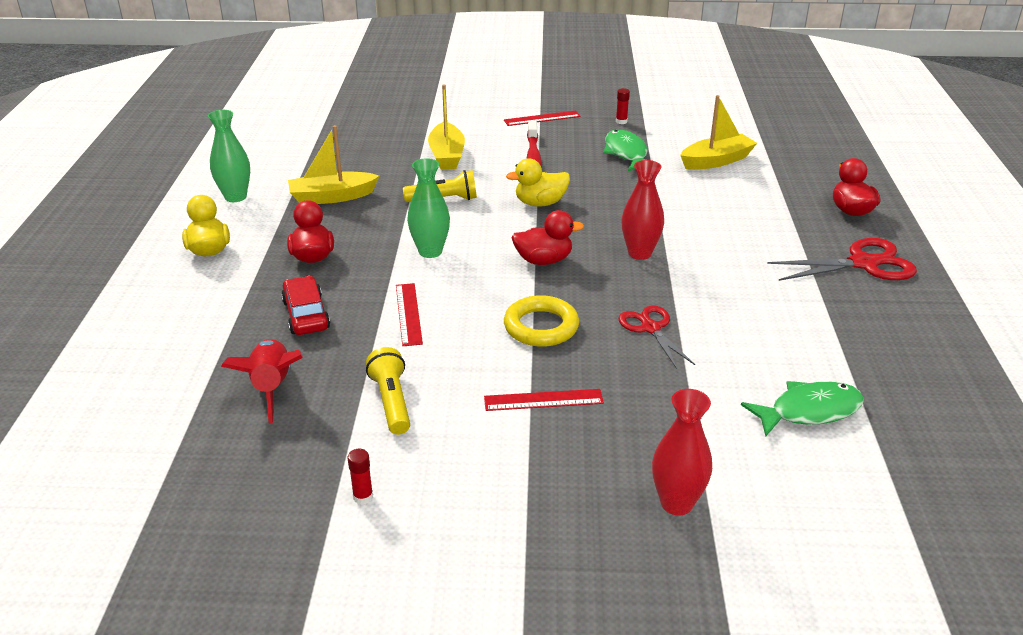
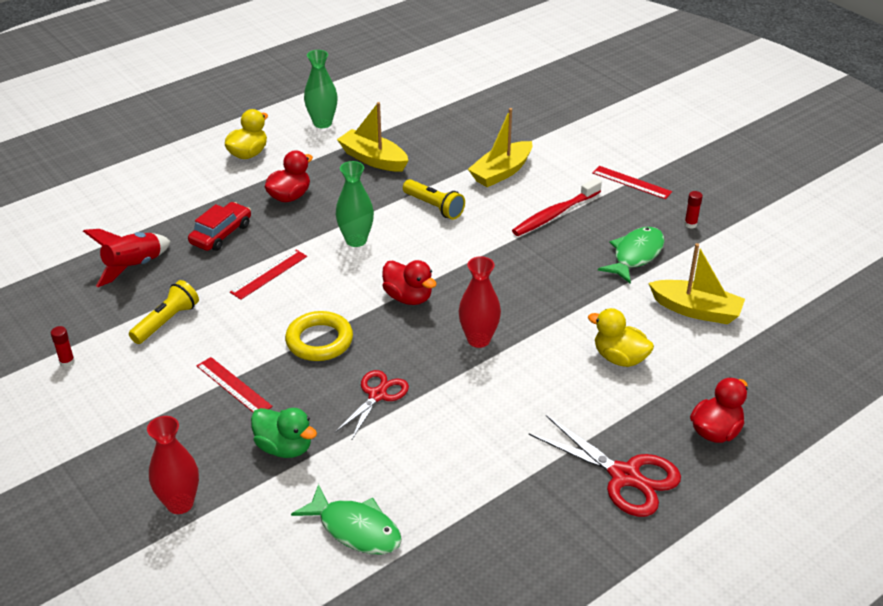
camera: 50 degrees right, 5 degrees up
(540, 203) = (490, 253): yellow duck -> yellow duck (619, 358)
(664, 406) = (284, 447): none -> green duck

